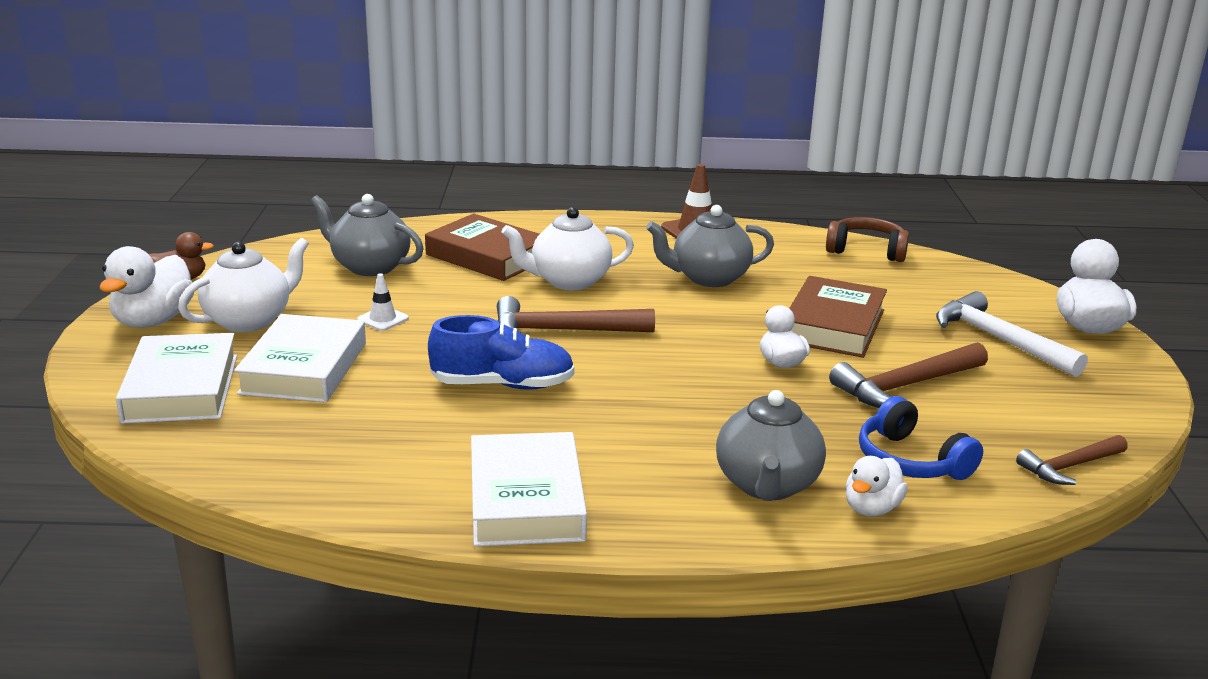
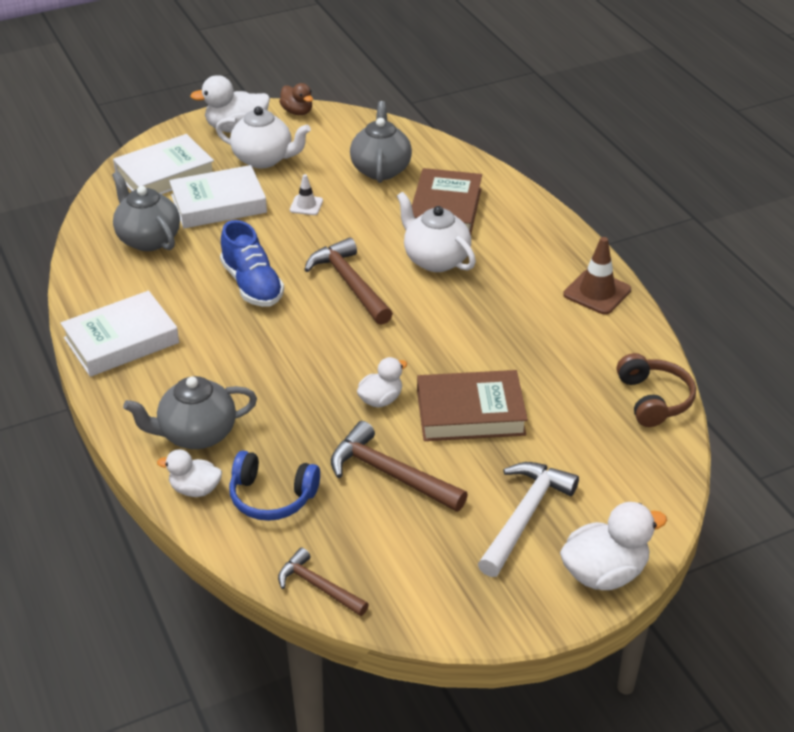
camera: 65 degrees right, 15 degrees up
(708, 278) = (505, 324): grey teapot -> grey teapot (148, 239)
(910, 461) = (272, 497): blue headphones -> blue headphones turned 105 degrees counterclockwise

